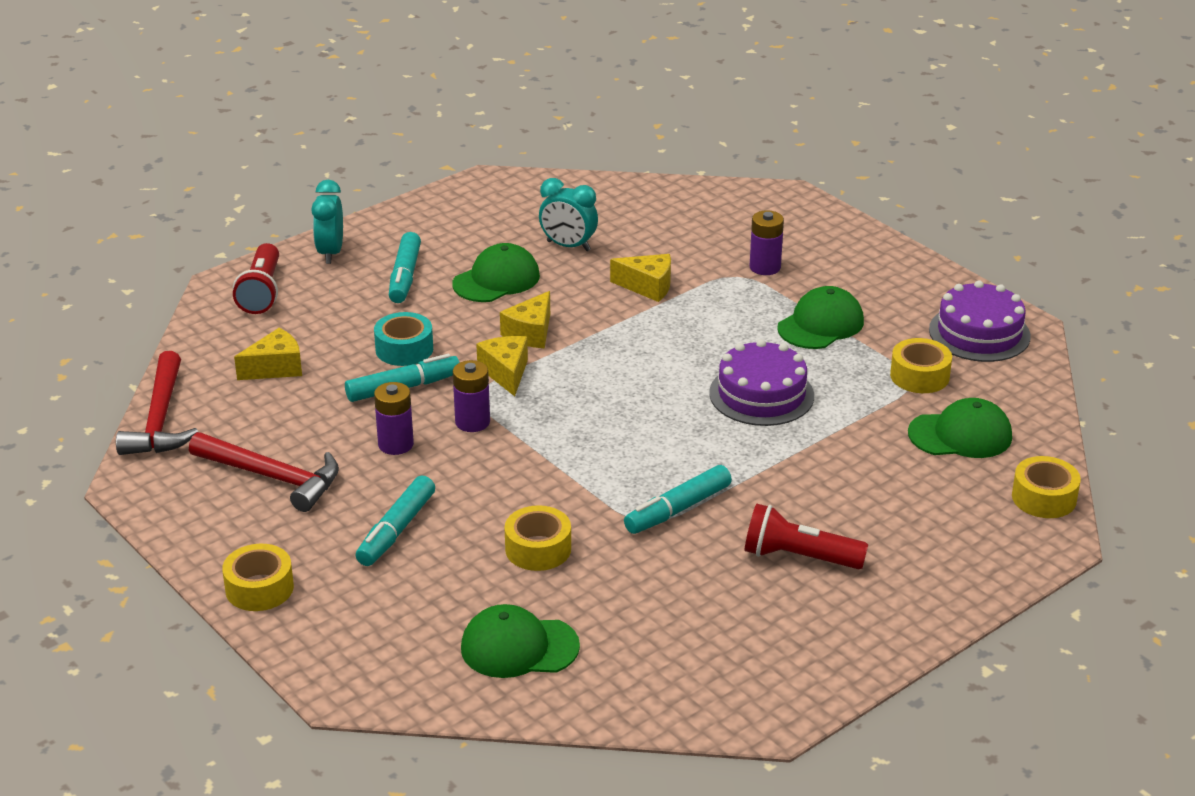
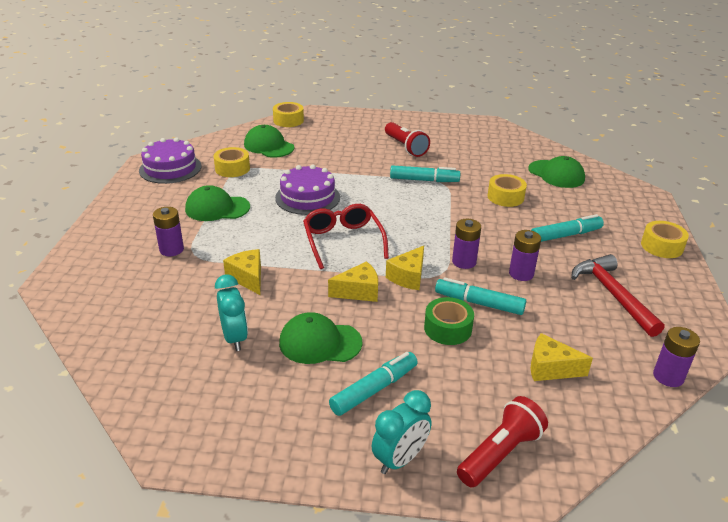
camera: 135 degrees left, 0 degrees up
(160, 419) = (668, 376): red hammer -> purple battery
(404, 349) = (447, 328): turquoise tape -> green tape
(630, 369) = (343, 241): none -> red glasses

